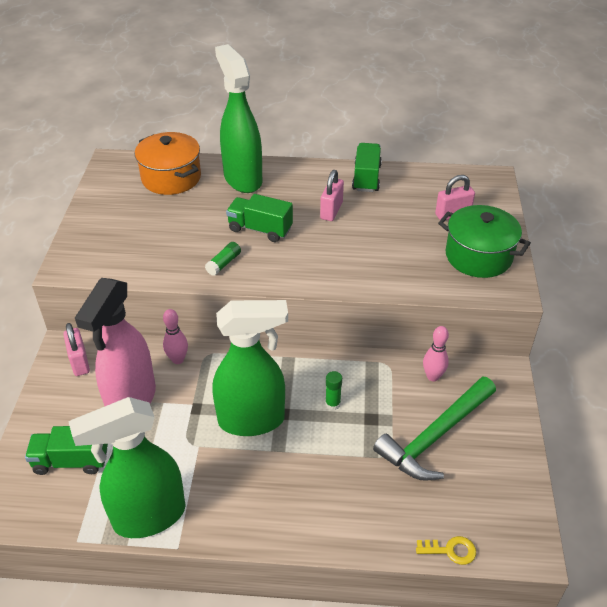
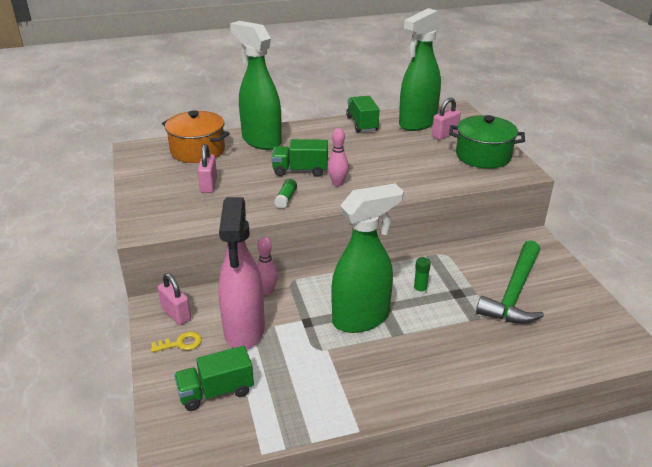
camera: 20 degrees left, 10 degrees down
(148, 516) = (317, 414): green spray bottle -> green spray bottle (417, 123)
(331, 211) = (350, 149): pink padlock -> pink padlock (209, 185)
(433, 376) = (484, 254): pink bowling pin -> pink bowling pin (337, 183)
(450, 550) = (580, 366): yellow key -> yellow key (181, 343)

